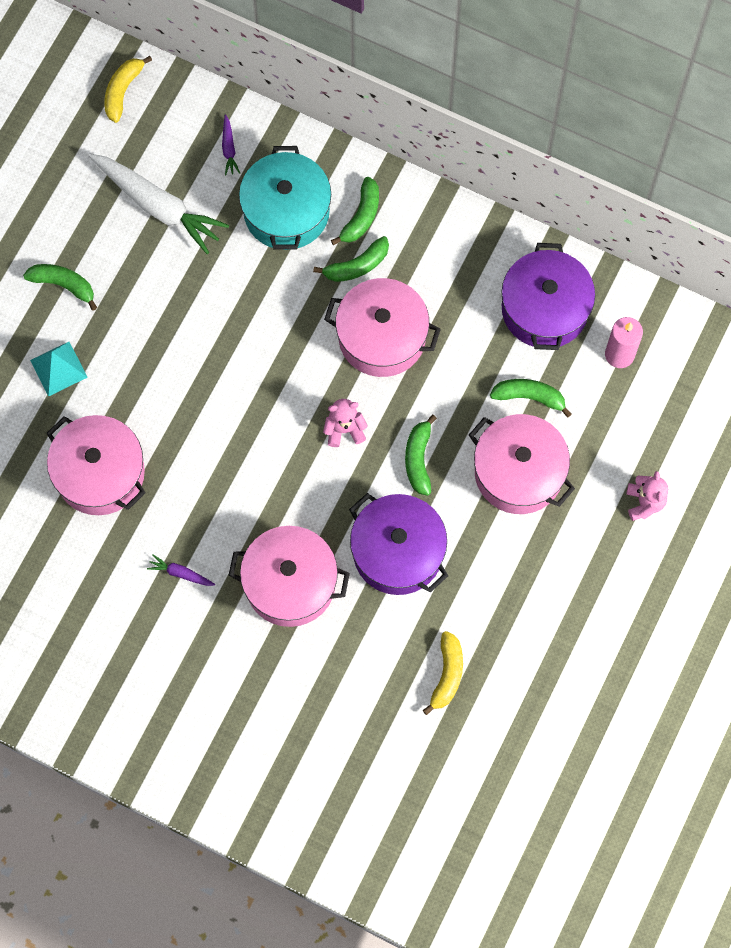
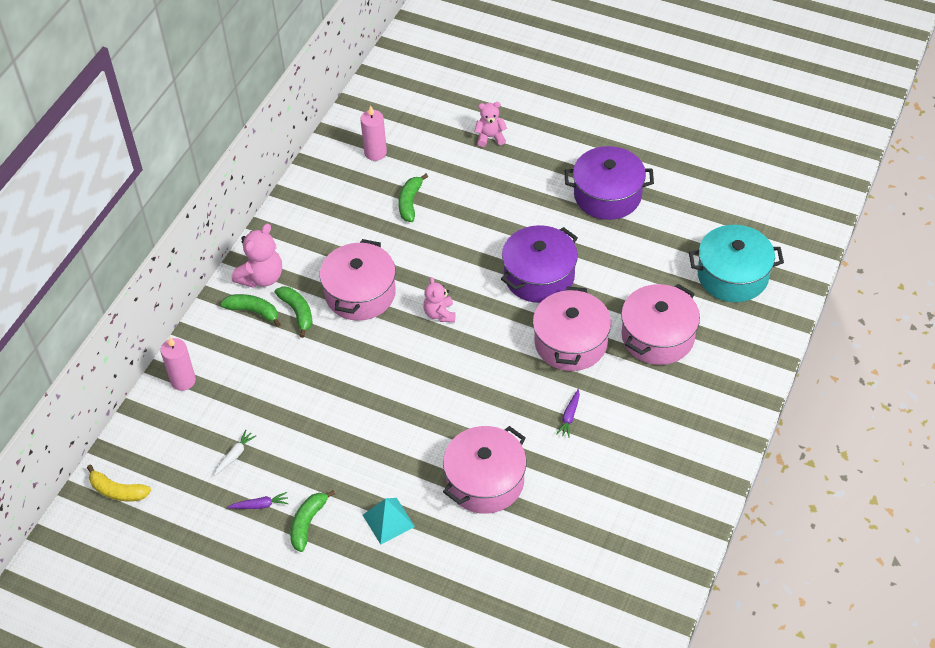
camera: 90 degrees left, 20 degrees down
(158, 206) = (234, 455): white carrot -> white carrot, size x0.41
(229, 148) = (183, 406): purple carrot -> purple carrot (260, 505)
(265, 146) = (183, 381): none -> pink candle
(286, 211) = (246, 362): turquoise pot -> turquoise pot (732, 275)
(414, 223) = (261, 277): none -> pink teddy bear
(418, 459) = (463, 266): green banana -> none
(447, 675) = (632, 243): yellow banana -> none
(518, 472) = (470, 207): pink pot -> pink pot (657, 336)
(544, 309) = (338, 196): purple pot -> purple pot (607, 195)

